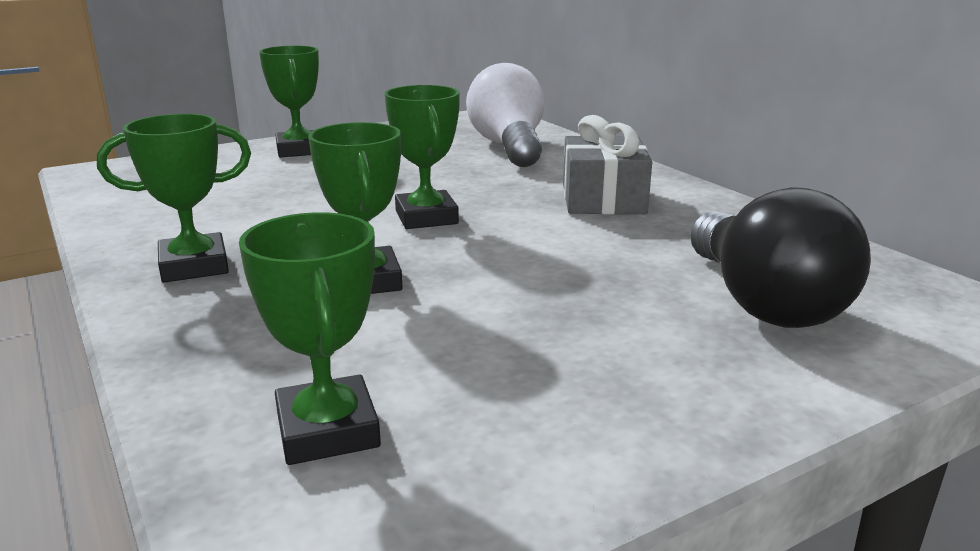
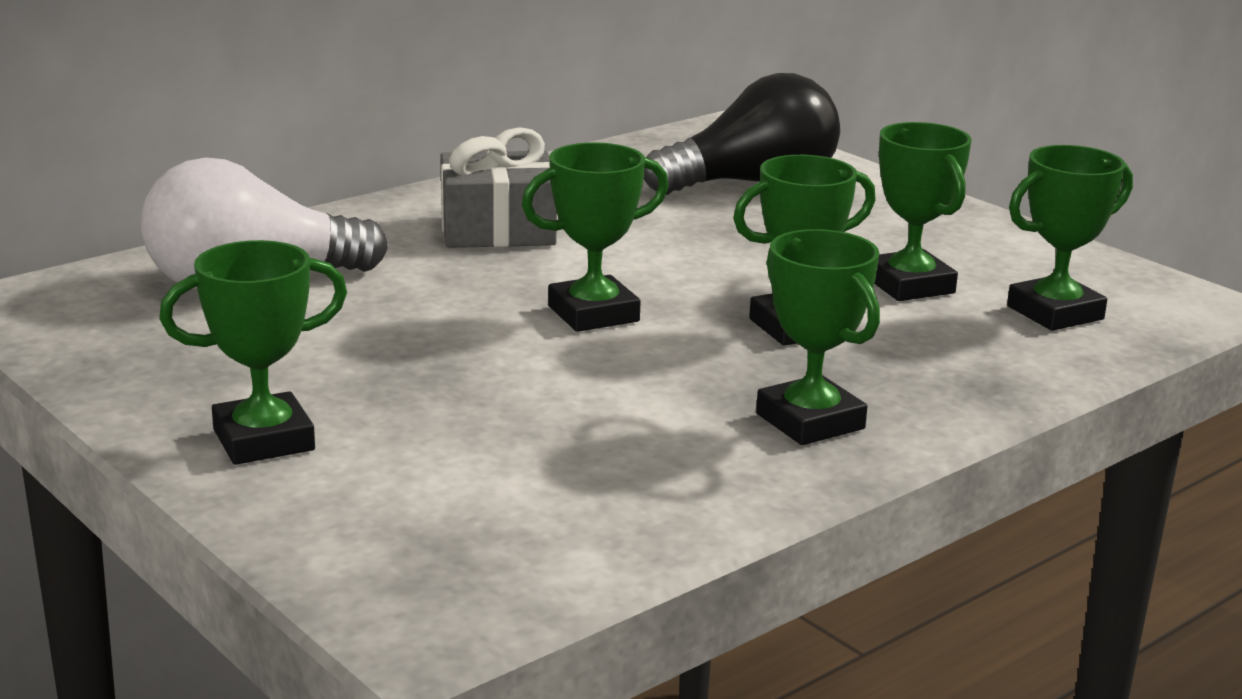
camera: 100 degrees left, 0 degrees up
(444, 348) = (909, 285): none -> green trophy

